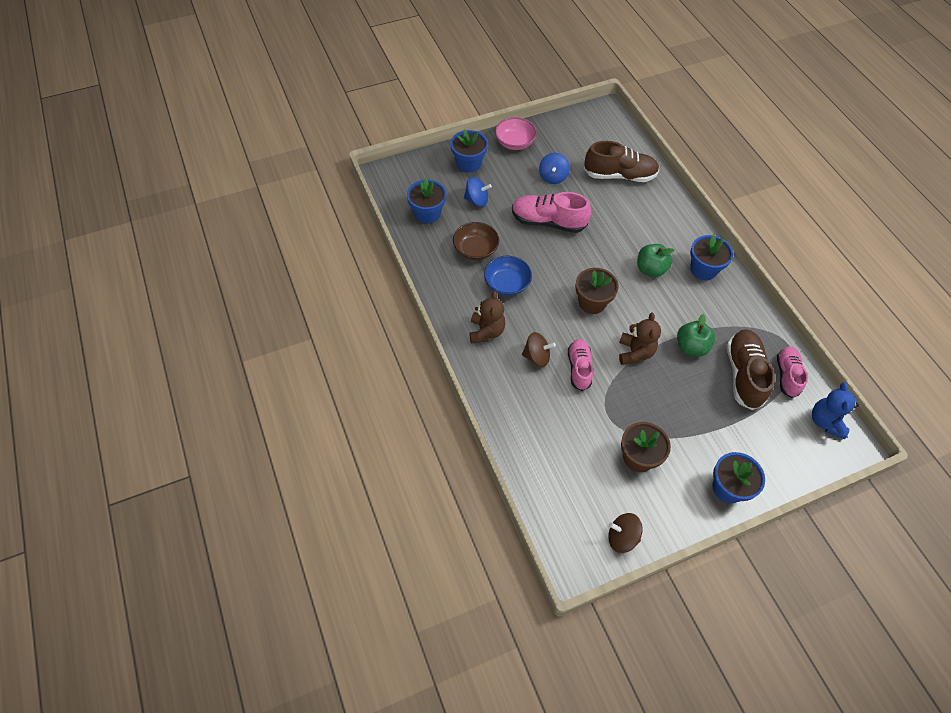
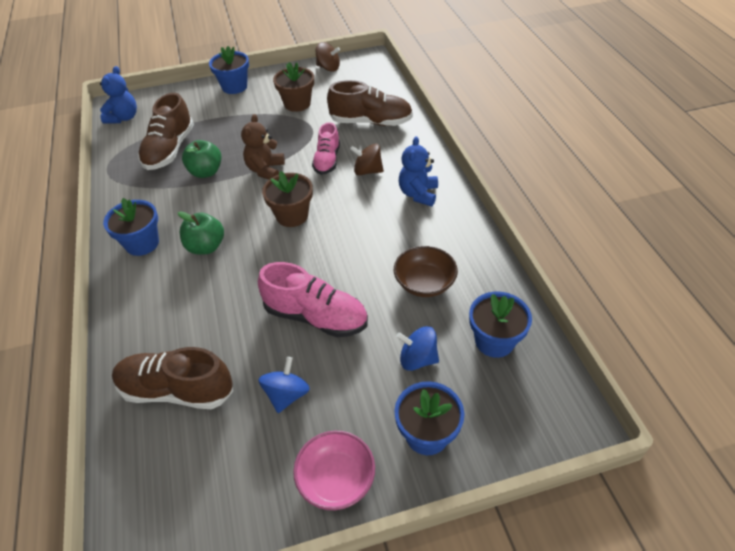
camera: 170 degrees left, 10 degrees down
(486, 331) = (418, 194): brown teddy bear -> blue teddy bear
(507, 284) = (388, 239): blue bowl -> none
(546, 429) = (371, 122): none -> brown shoe
(787, 375) = (129, 147): pink shoe -> none

